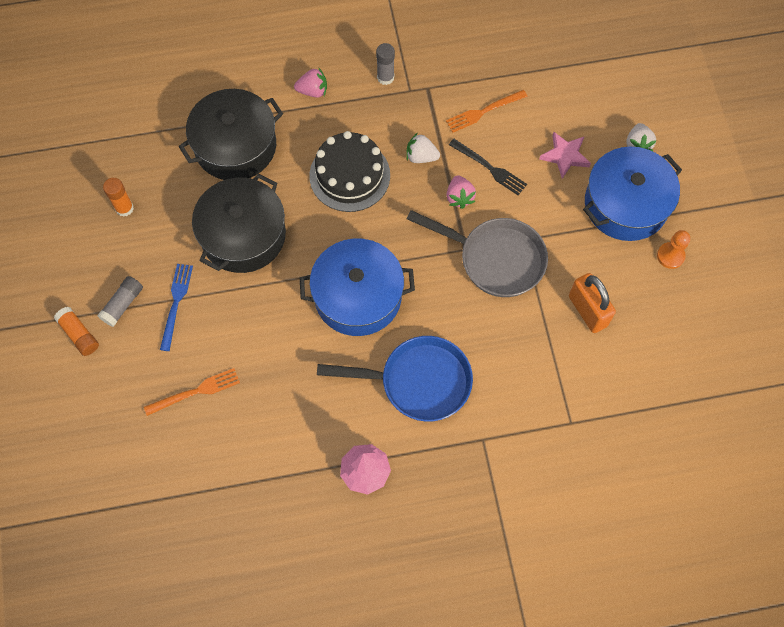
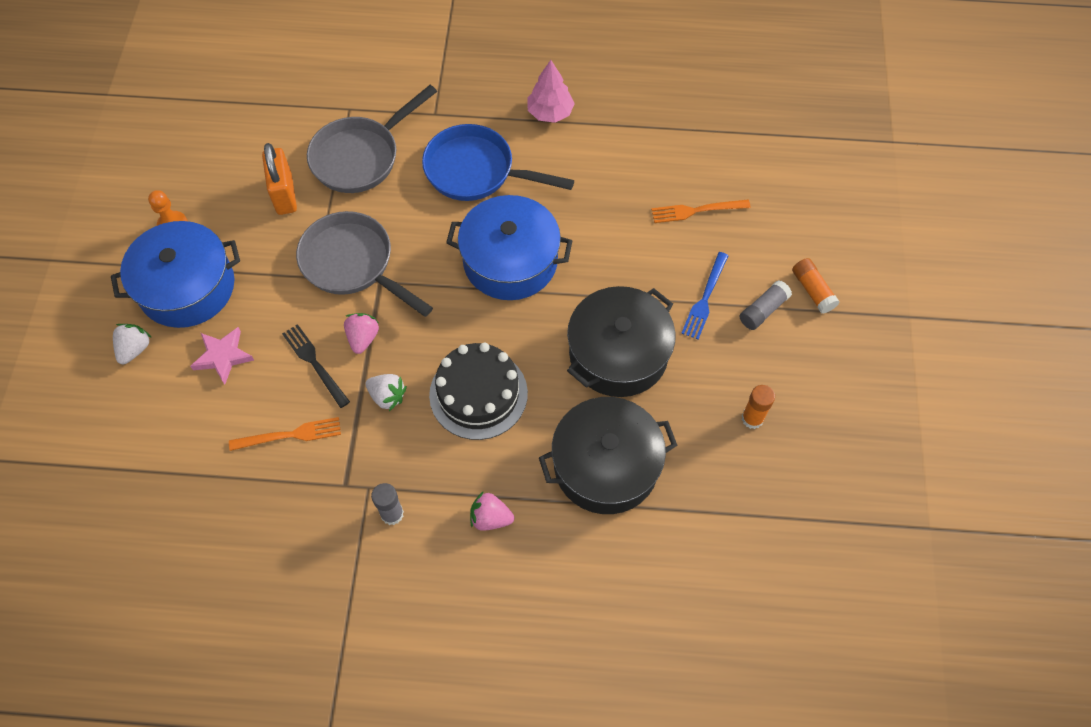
camera: 165 degrees left, 5 degrees down
(535, 369) = (361, 156): none -> grey pan

